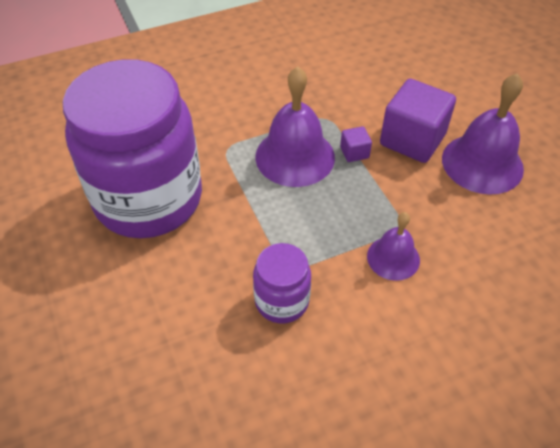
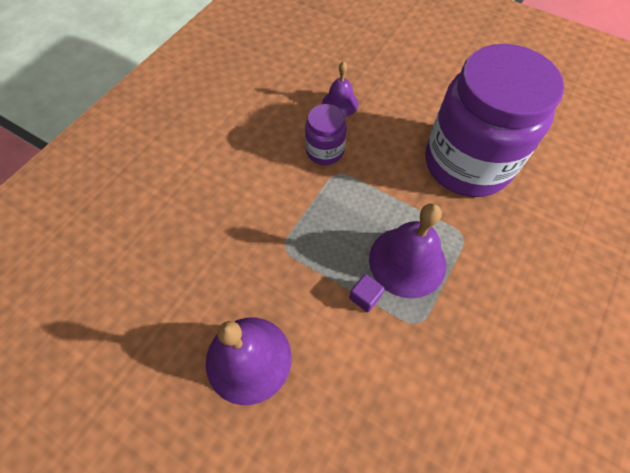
camera: 145 degrees right, 10 degrees up
(393, 258) = (275, 218): purple bell -> purple bell (340, 103)
(412, 140) = (326, 347): purple cube -> none

